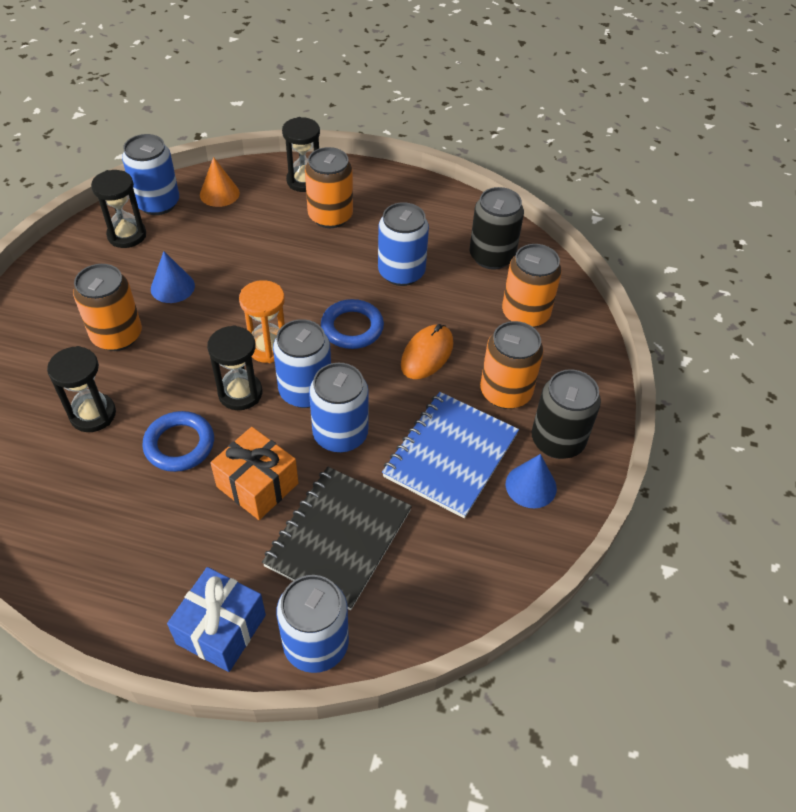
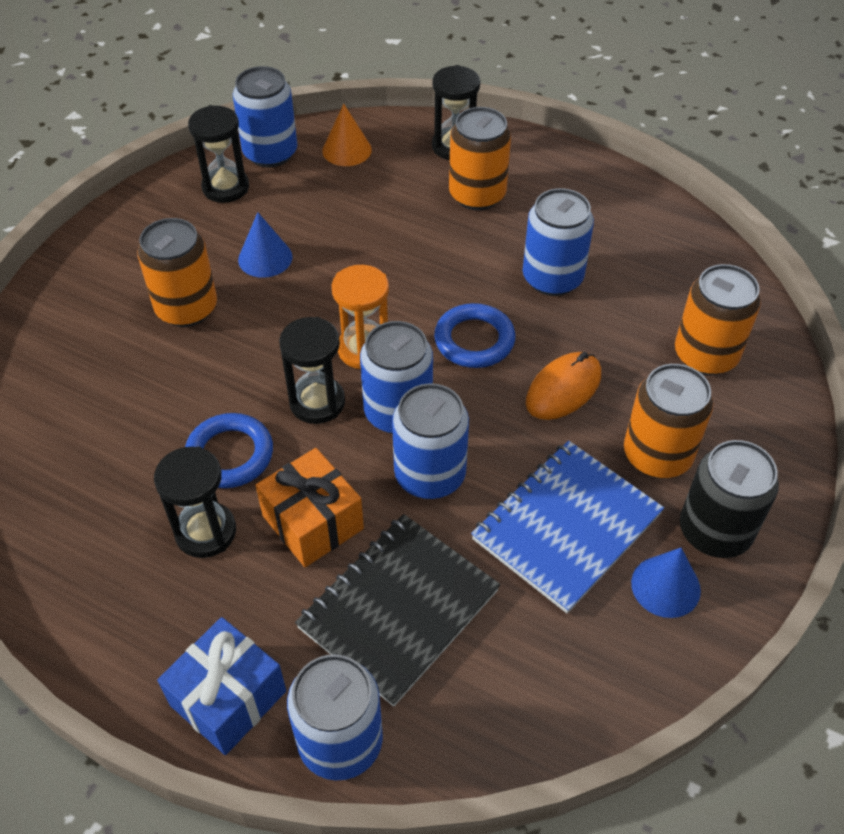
camera: 15 degrees right, 0 degrees up
(93, 414) = (137, 400): black hourglass -> black hourglass (206, 532)
(491, 256) = (675, 273): black can -> none

